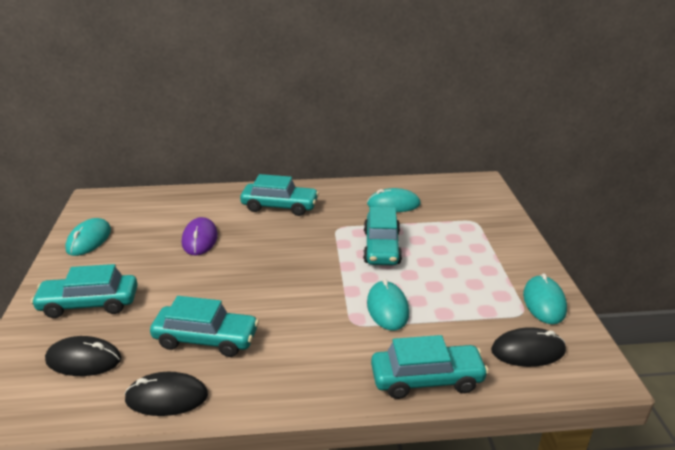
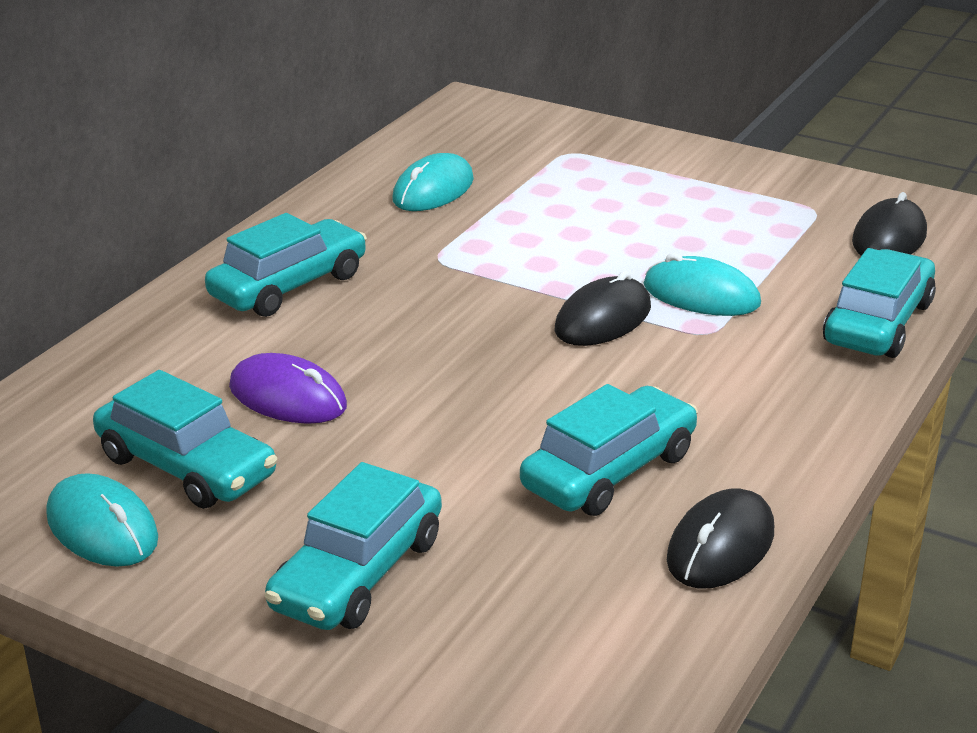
camera: 55 degrees left, 0 degrees up
(83, 359) = (534, 613): black mouse -> black mouse (603, 319)
(381, 247) = (543, 244): turquoise car -> turquoise car (186, 467)
(544, 302) = (809, 188): turquoise mouse -> none

